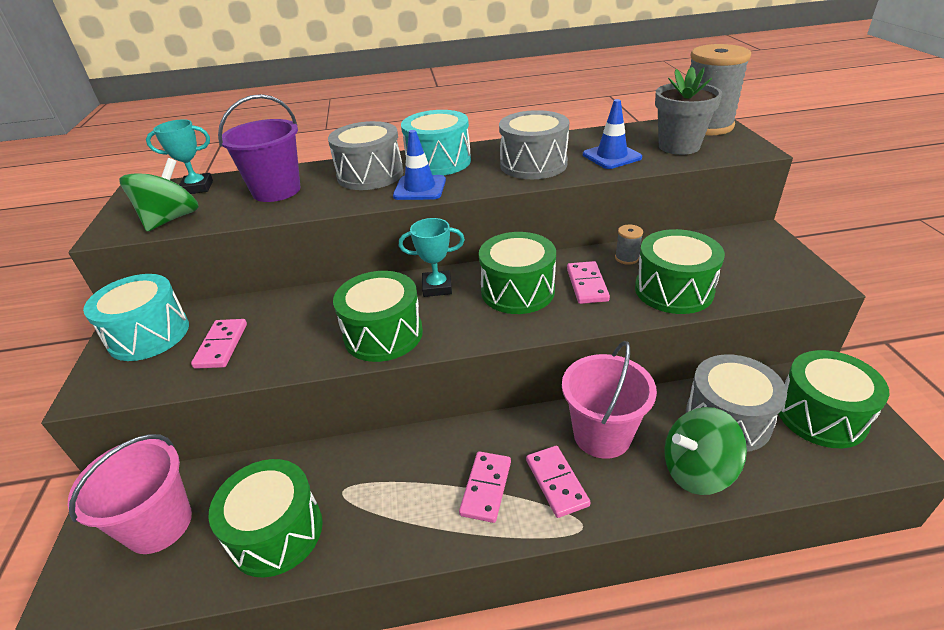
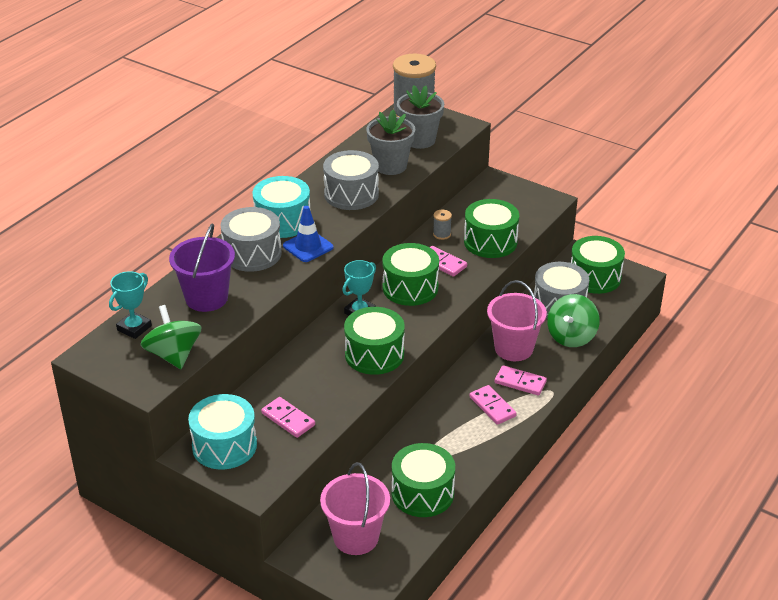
camera: 50 degrees left, 0 degrees up
(611, 156) = (390, 166): blue traffic cone -> grey flower pot

